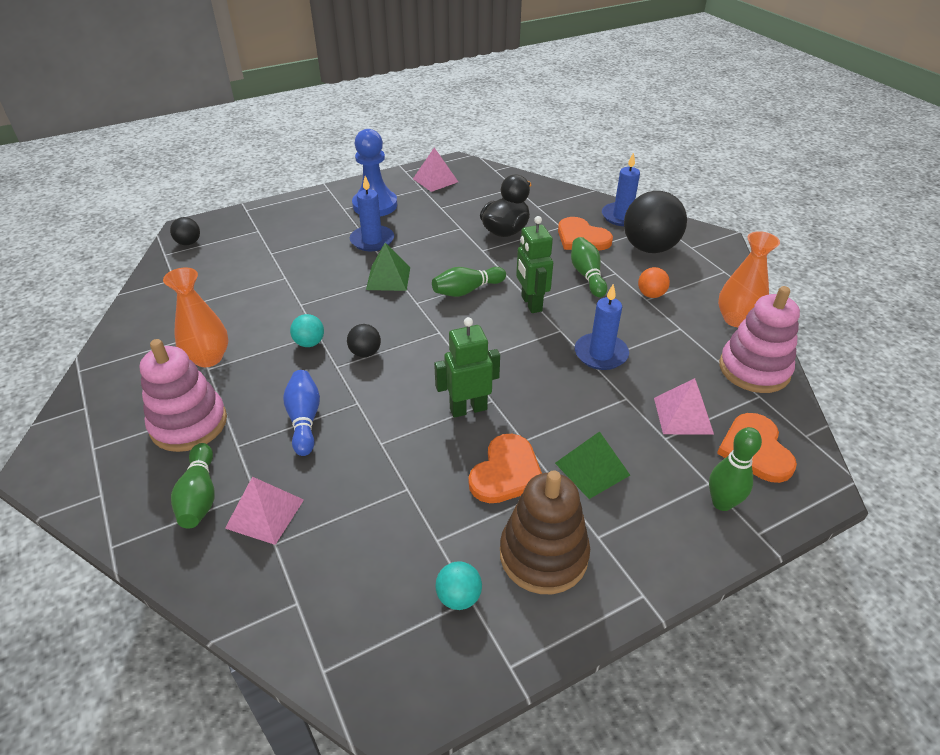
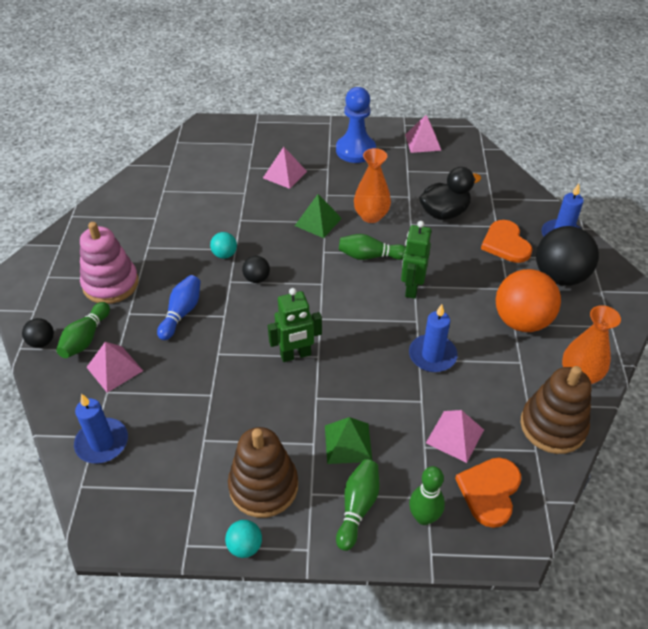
camera: 30 degrees right, 5 degrees up
(189, 243) = (198, 138): black ball -> black ball (42, 342)
(208, 358) = (153, 239): orange vase -> orange vase (371, 216)
(317, 247) = (285, 174): none -> pink pyramid
(372, 240) = (330, 183): blue candle -> blue candle (102, 443)
(459, 597) = (189, 484): turquoise ball -> turquoise ball (245, 546)
(468, 409) = (295, 355): green robot -> green robot turned 150 degrees clockwise
(506, 472) = (285, 415): orange heart -> none
(587, 275) = (480, 281): green bowling pin -> green bowling pin (357, 507)
(651, 294) = (521, 321): orange ball -> orange ball, size x2.15
(754, 369) = (552, 426): pink stacking toy -> brown stacking toy

